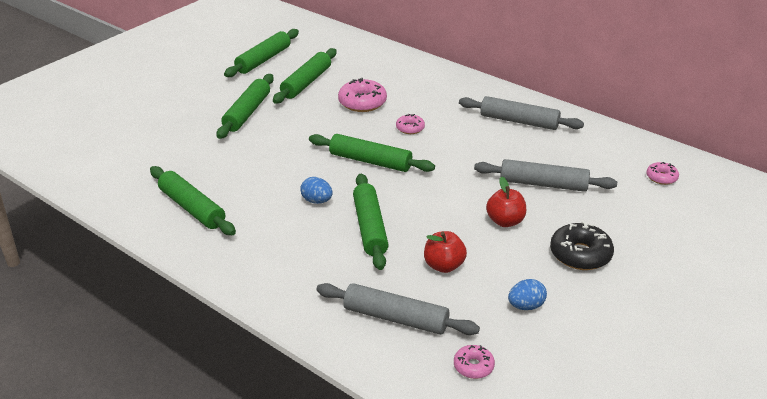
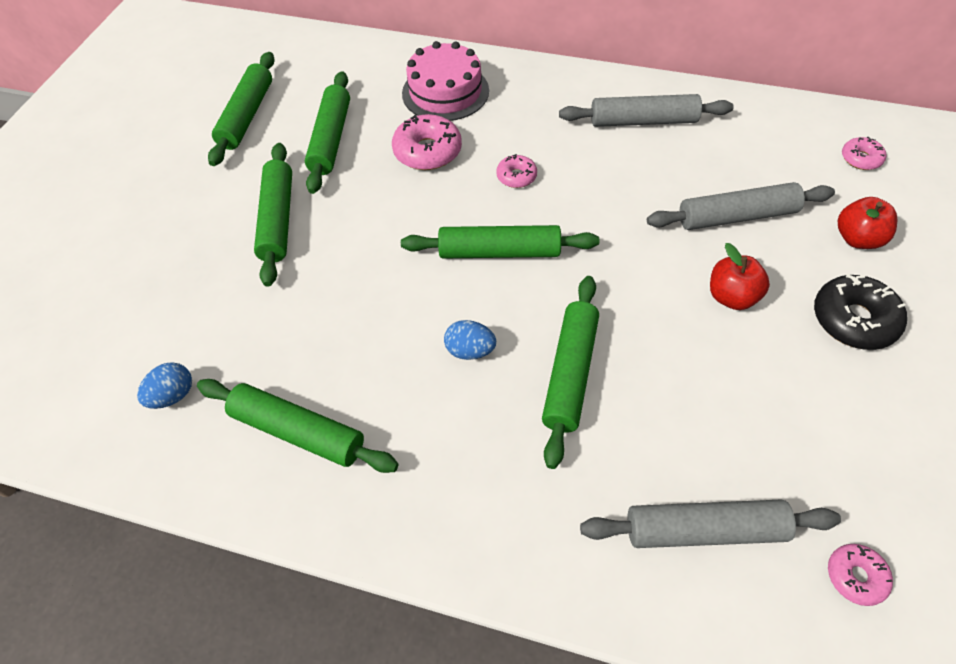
camera: 20 degrees left, 20 degrees up
(370, 227) = (570, 373): green rolling pin -> green rolling pin turned 45 degrees clockwise
(396, 76) = (445, 92): none -> pink cake
(444, 266) = (706, 405): red apple -> red apple (857, 239)
(526, 306) = (848, 437): blue egg -> blue egg (173, 395)

